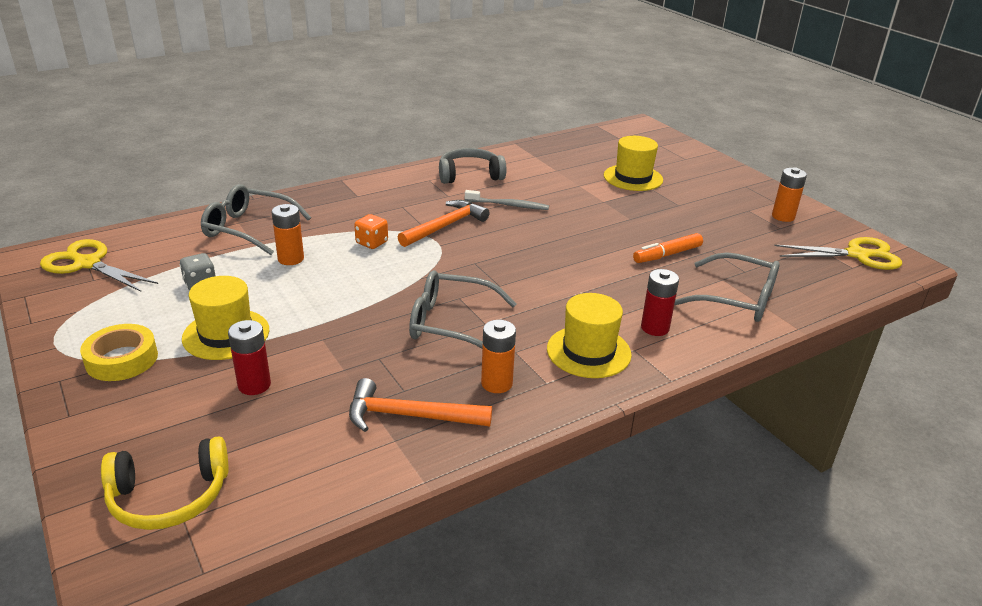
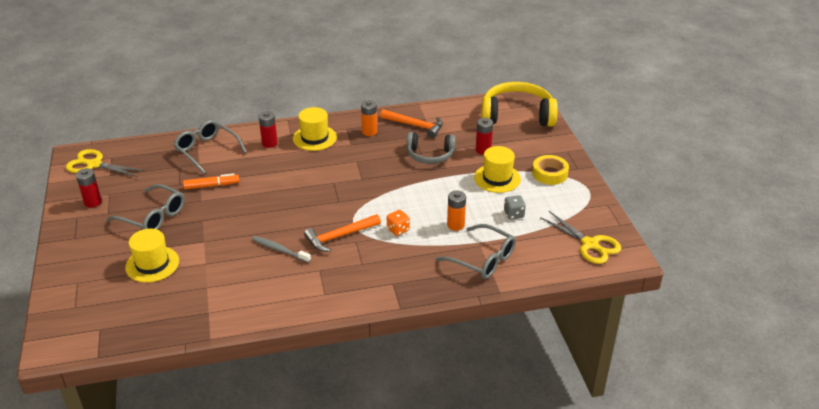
camera: 160 degrees left, 5 degrees up
(169, 497) = (517, 115): yellow headphones -> yellow headphones, size x1.60
(451, 324) = (375, 164): grey glasses -> grey glasses (153, 216)
(470, 175) = (286, 293): grey headphones -> grey headphones (430, 155)
(783, 216) = (93, 202): orange battery -> red battery

